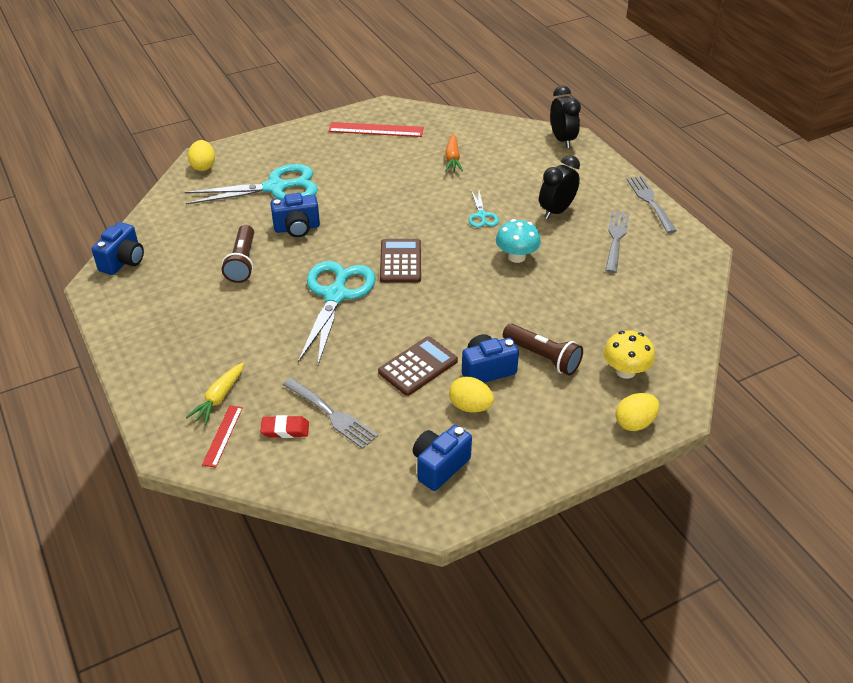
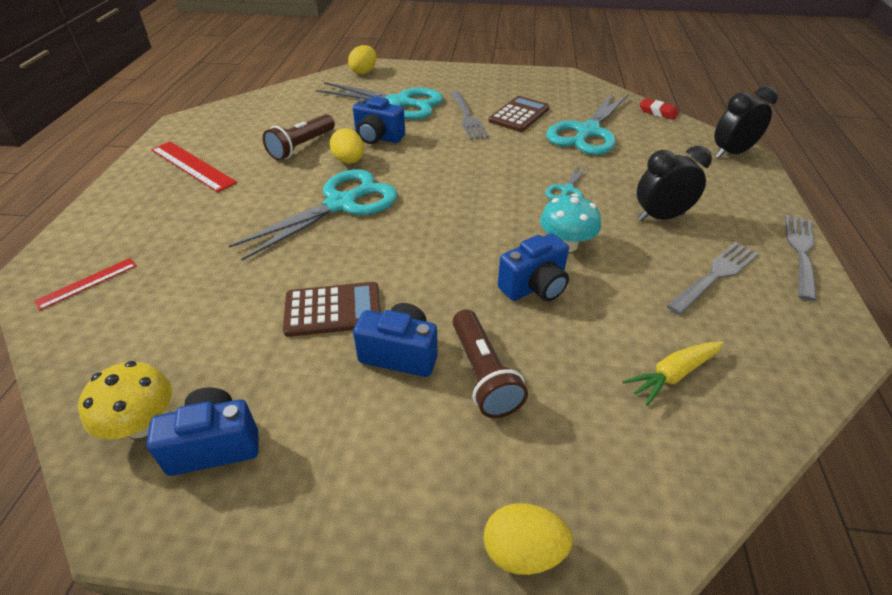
camera: 35 degrees right, 0 degrees up
(123, 261) = (221, 113): blue camera -> blue camera (534, 287)
(219, 398) = (132, 247): yellow carrot -> yellow carrot (672, 375)
(285, 429) = (138, 307): red eraser -> red eraser (658, 112)
(332, 415) = (194, 316): grey fork -> grey fork (467, 117)
(376, 129) = (537, 89): red ruler -> red ruler (193, 166)
(400, 261) = (436, 199): brown calculator -> brown calculator (519, 115)
(452, 159) = (587, 132): orange carrot -> turquoise scissors
(470, 406) = (333, 388): yellow egg -> yellow egg (349, 161)
(562, 140) = (731, 153): black clock -> black clock turned 135 degrees counterclockwise
(625, 371) = (580, 456): yellow mushroom -> yellow mushroom (142, 424)

